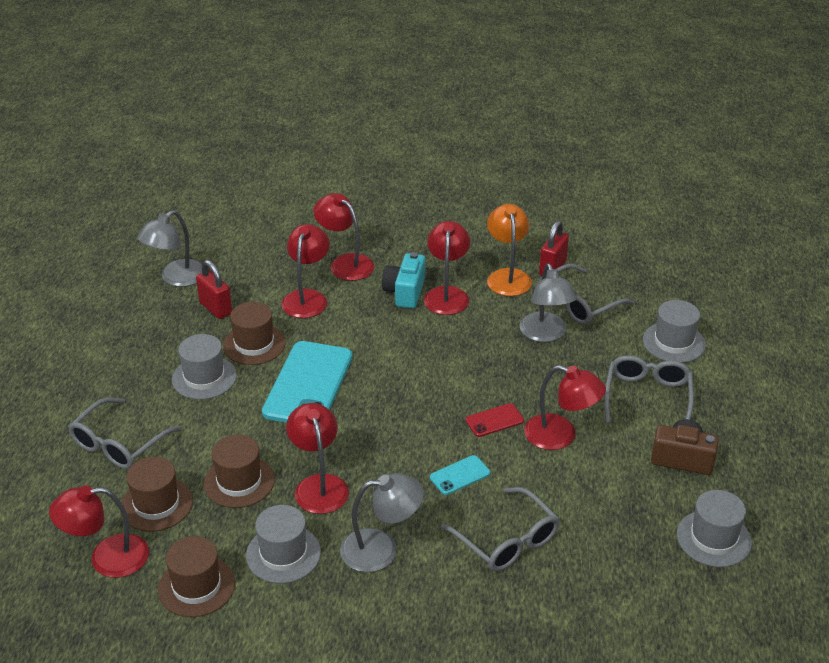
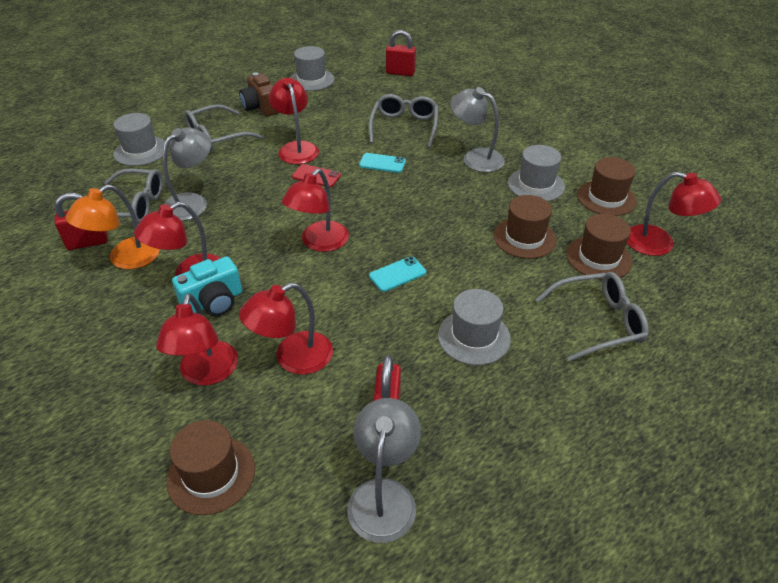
camera: 135 degrees left, 5 degrees up
(176, 278) = (384, 495): grey lamp -> grey lamp turned 75 degrees counterclockwise
(254, 344) = (397, 341): brown hat -> brown hat (211, 474)
(308, 384) = (397, 274): turquoise phone -> turquoise phone, size x0.46
(319, 485) = (472, 206): red lamp -> red lamp (319, 243)
(645, 637) = (400, 73): none -> red padlock

